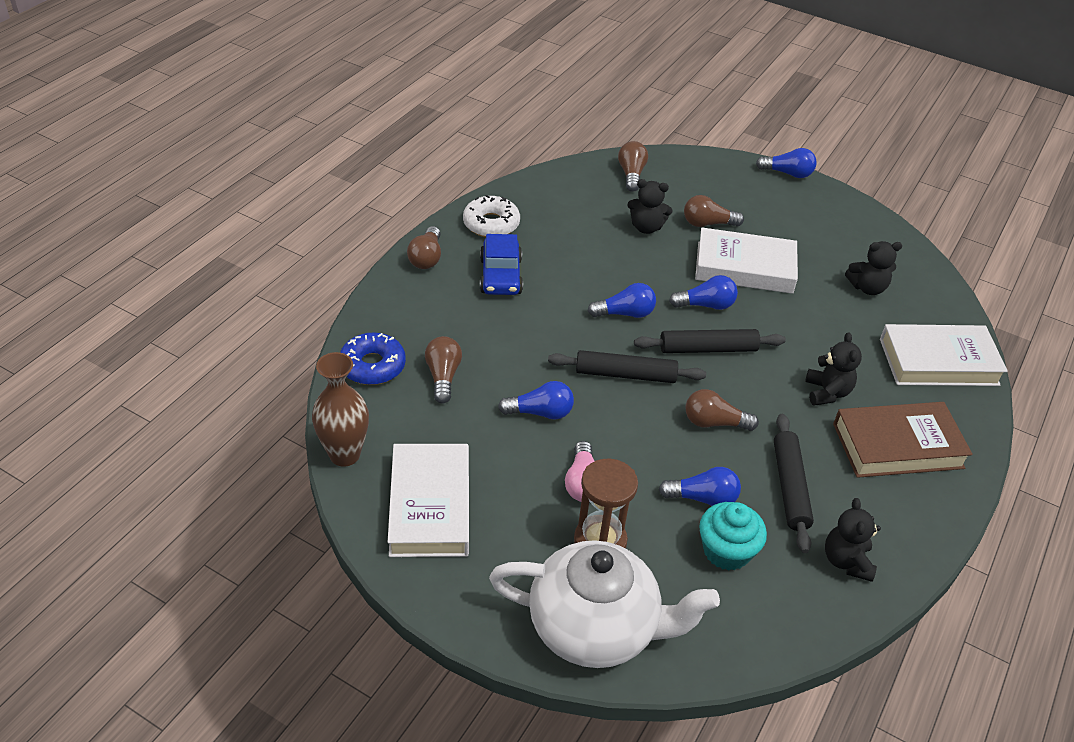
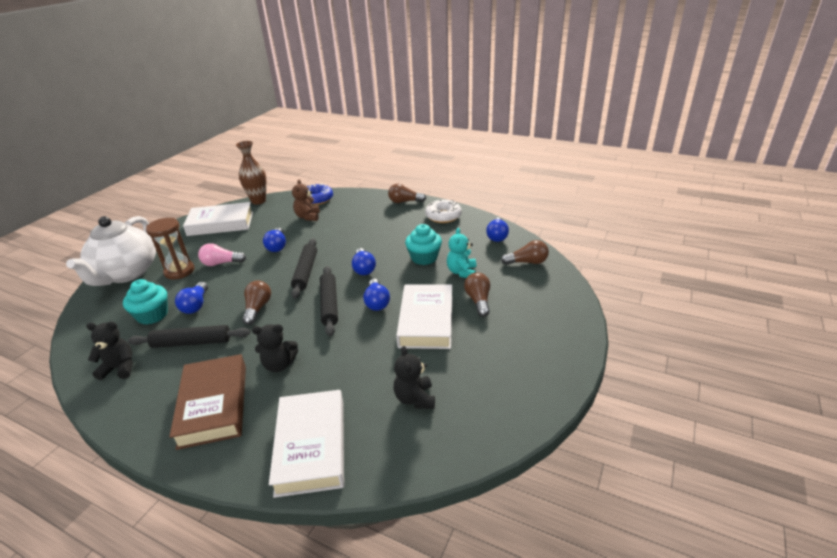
camera: 90 degrees right, 10 degrees down
(443, 376) = (308, 217): brown light bulb -> brown teddy bear
(501, 276) = (393, 224): blue car -> none
(606, 255) = (424, 258): none -> turquoise cupcake
(646, 227) = (462, 272): black teddy bear -> turquoise teddy bear
(787, 173) = (581, 348): blue light bulb -> blue light bulb (497, 236)

